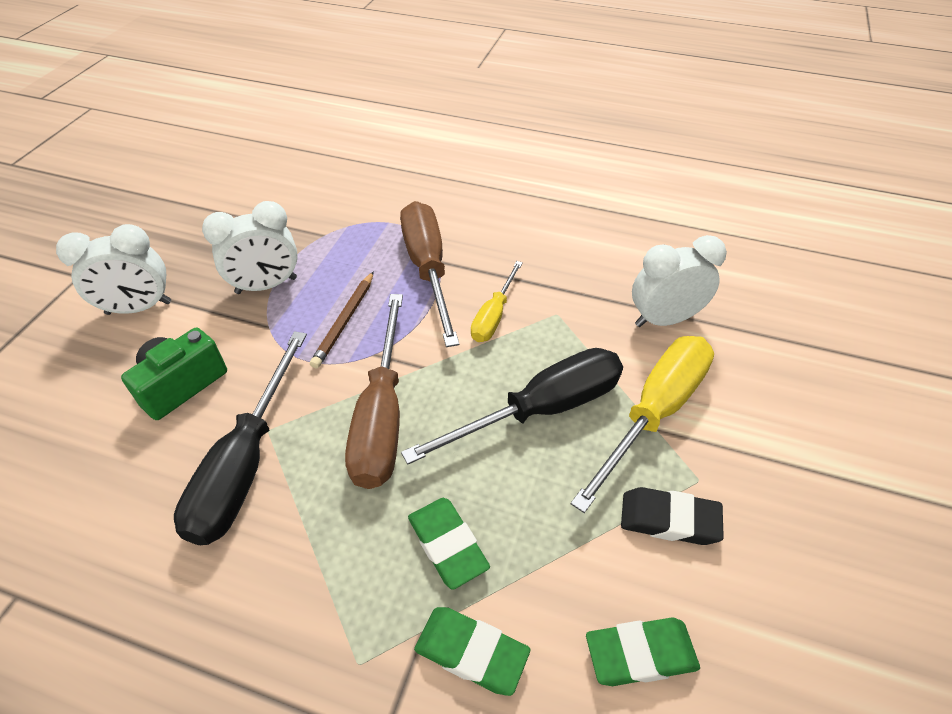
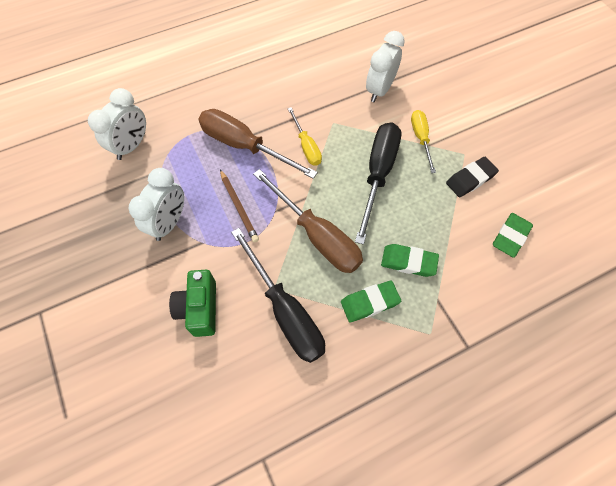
camera: 45 degrees left, 15 degrees up
(139, 308) = (111, 295): white clock -> white clock (131, 146)
(471, 652) = (461, 290): green eraser -> green eraser (369, 302)
(654, 412) = (420, 138): yellow screwdriver -> yellow screwdriver, size x0.56

